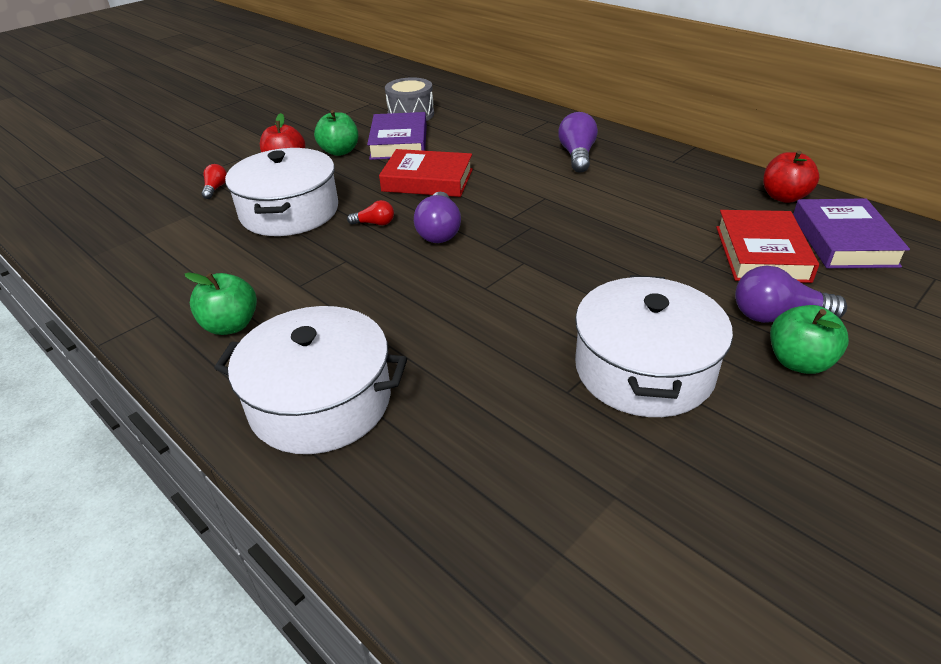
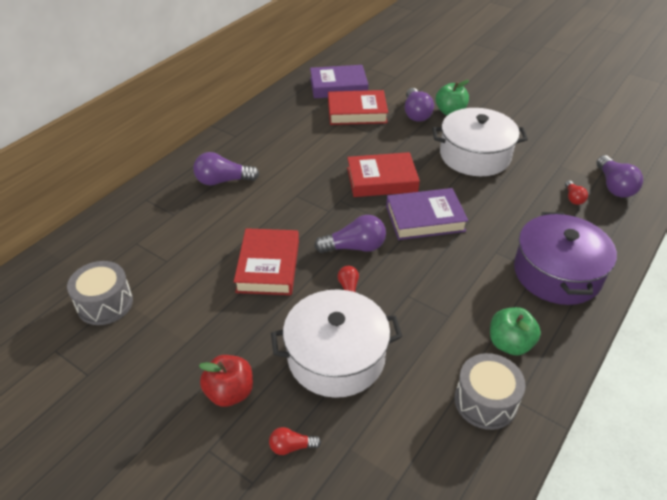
camera: 100 degrees left, 5 degrees up
(174, 293) = (485, 401): none -> grey drum
(320, 401) = (557, 273): white pot -> purple pot
(340, 151) = (199, 348): green apple -> none
(399, 142) = (182, 301): purple book -> purple book (425, 218)
(499, 483) = (573, 198): none -> red light bulb
(531, 578) = (614, 186): none -> purple light bulb
(574, 261) = (382, 180): none -> red book
(784, 197) = (289, 98): red apple -> none

